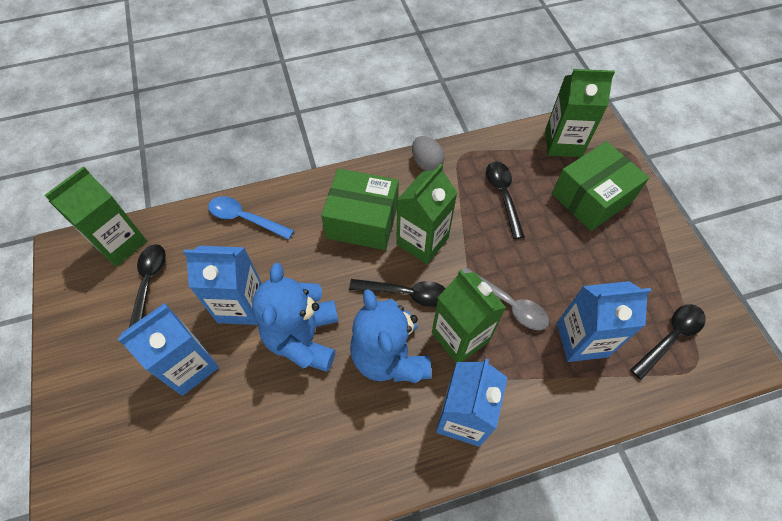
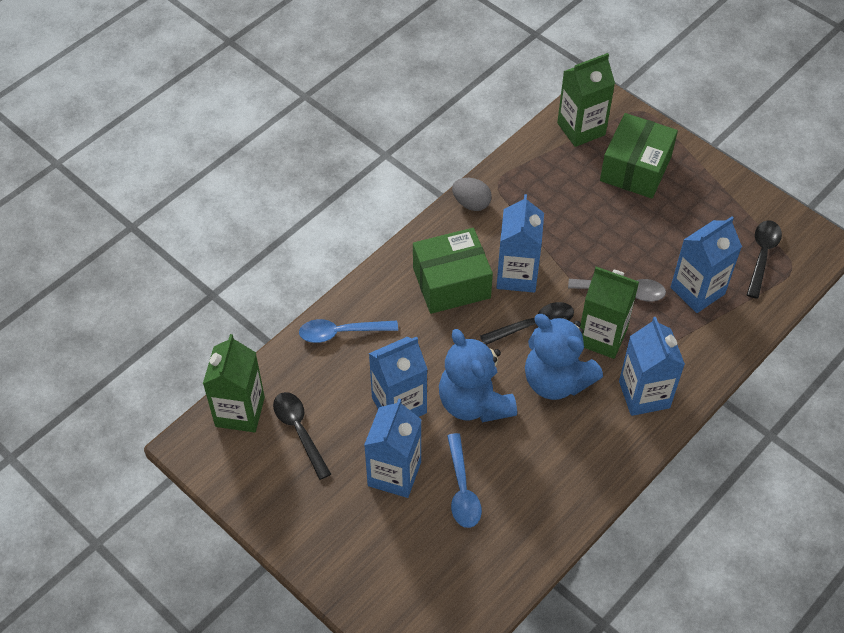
camera: 30 degrees left, 5 degrees down
(232, 416) = (462, 489): none -> blue spoon
(422, 241) = (517, 275): green carton -> blue carton
(503, 195) = (559, 202): black spoon -> none

